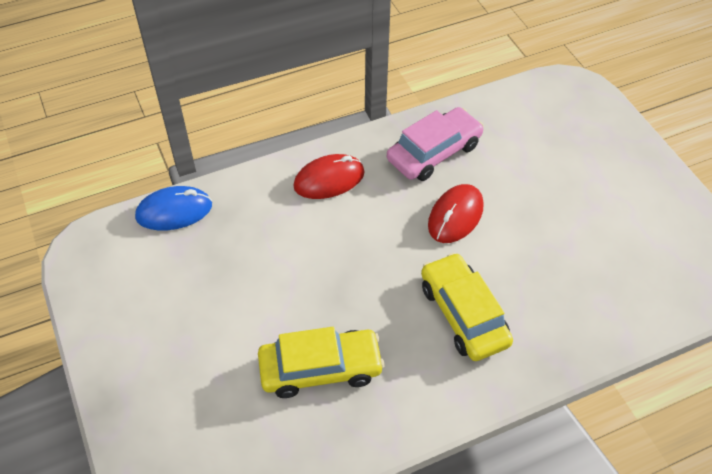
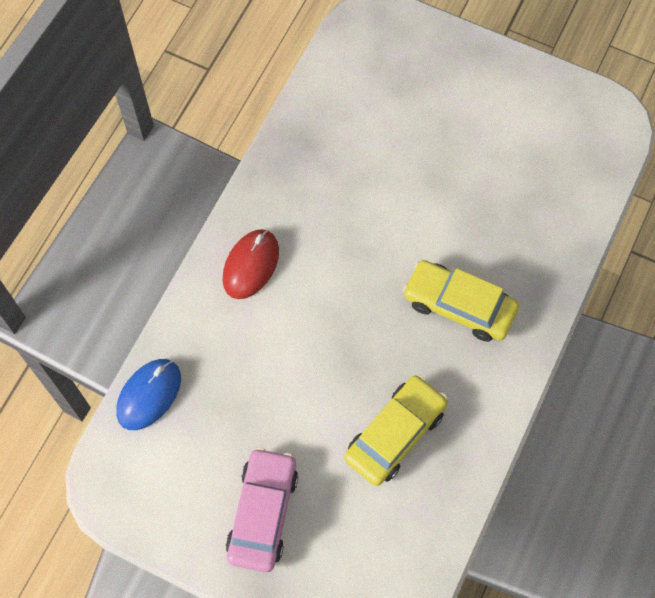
camera: 40 degrees left, 15 degrees up
(434, 152) = (314, 173): pink car -> pink car (263, 513)
(455, 216) = (381, 223): red mouse -> none

